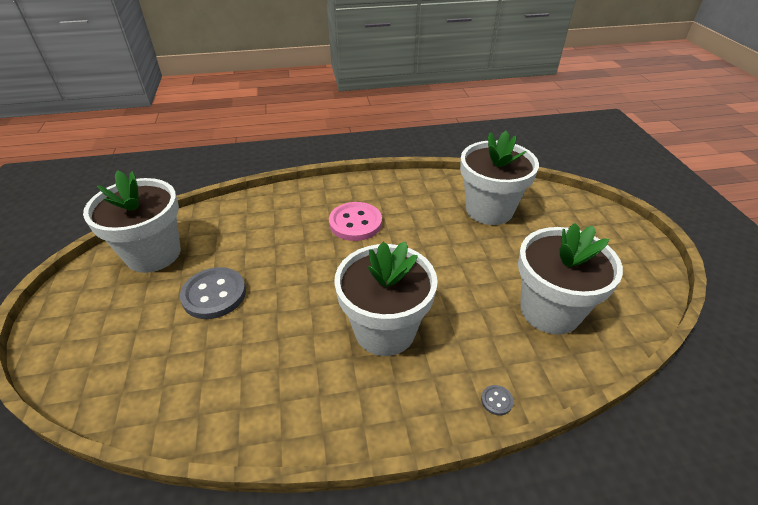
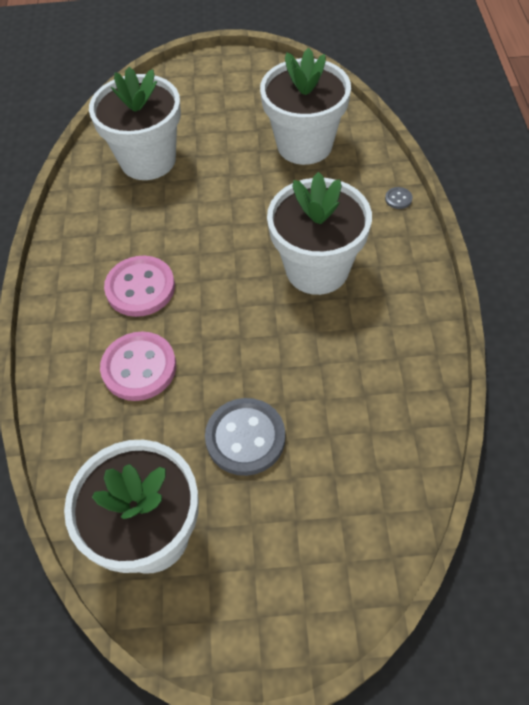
camera: 80 degrees left, 15 degrees up
(284, 232) = (139, 367): none -> pink button

